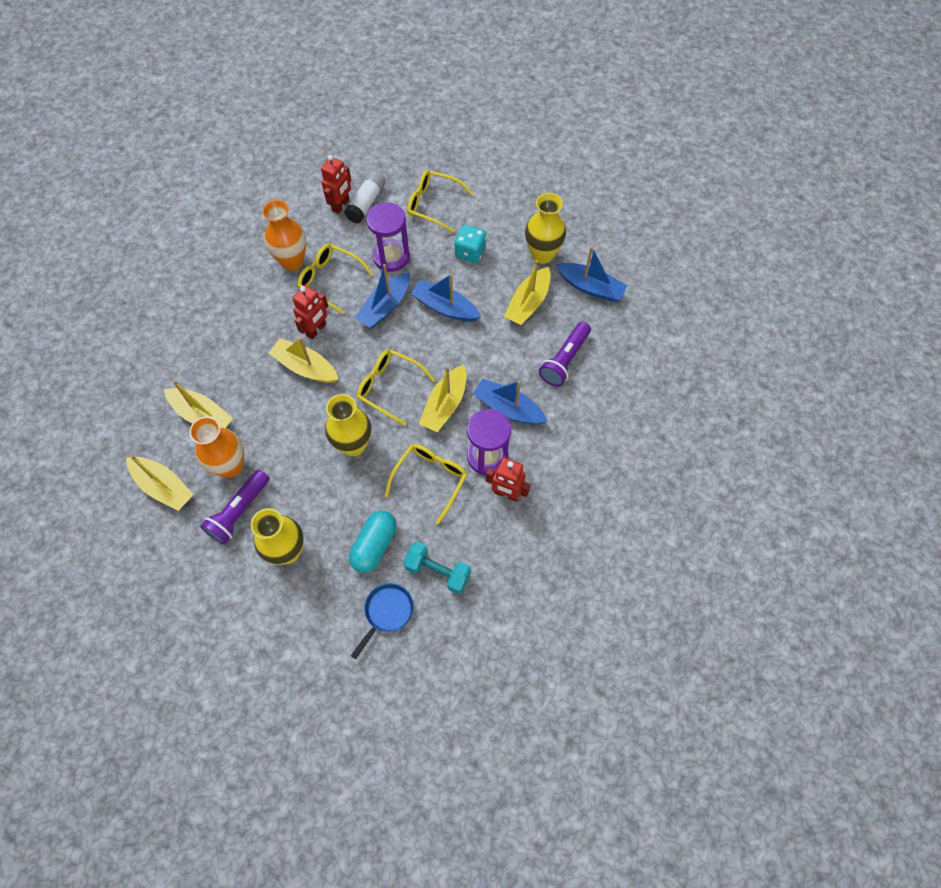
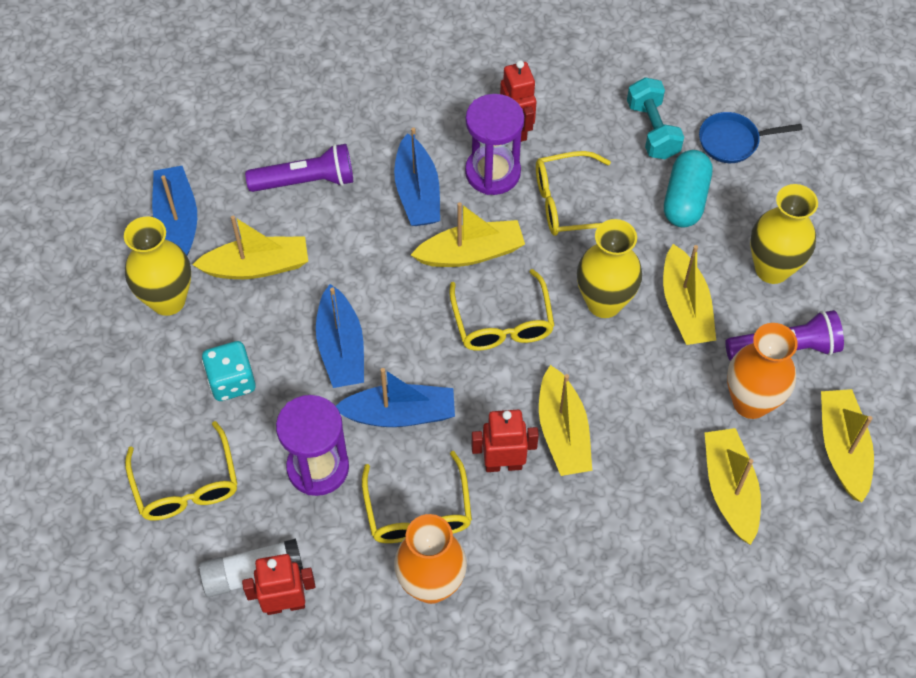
camera: 130 degrees left, 5 degrees down
(311, 483) = (685, 307): none -> yellow boat
(374, 545) = (685, 199): turquoise capsule -> turquoise capsule turned 60 degrees counterclockwise

